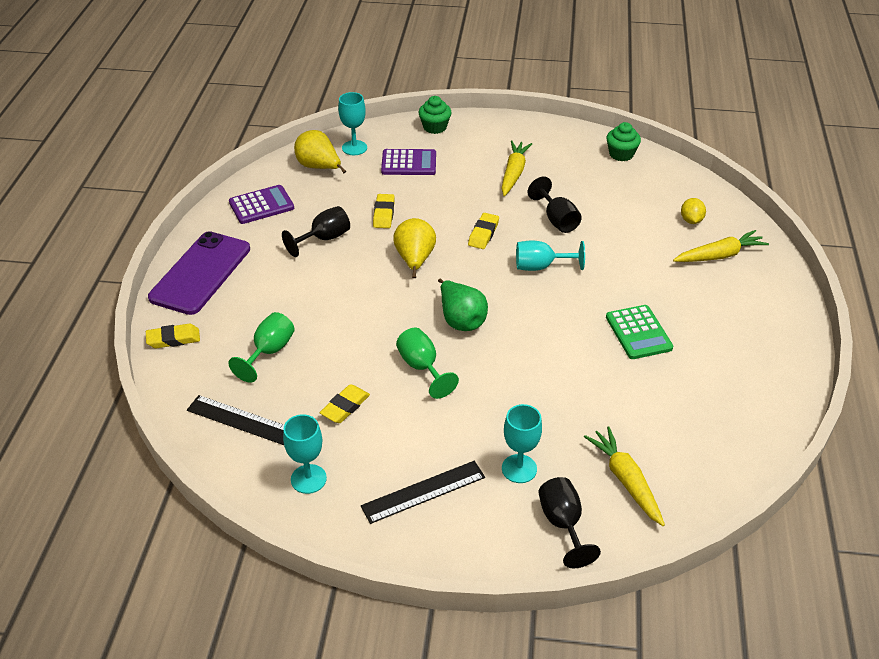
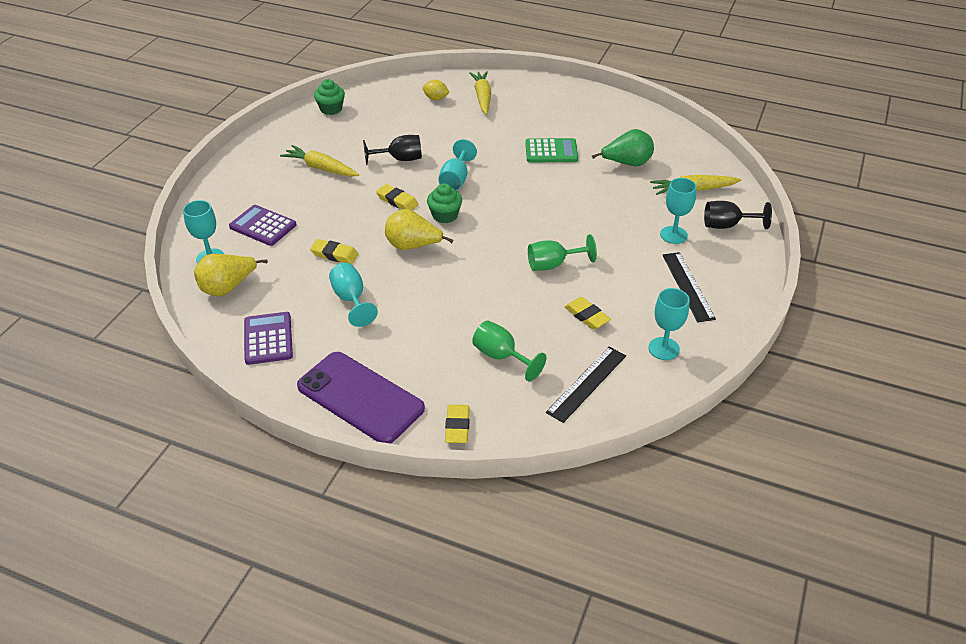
camera: 75 degrees left, 0 degrees up
(324, 239) = (351, 299): black goblet -> turquoise goblet
(409, 163) = (263, 226): purple calculator -> purple calculator turned 75 degrees counterclockwise
(435, 127) = (214, 200): green cupcake -> green cupcake (445, 215)
(461, 320) = (503, 233): green pear -> green pear (627, 163)

